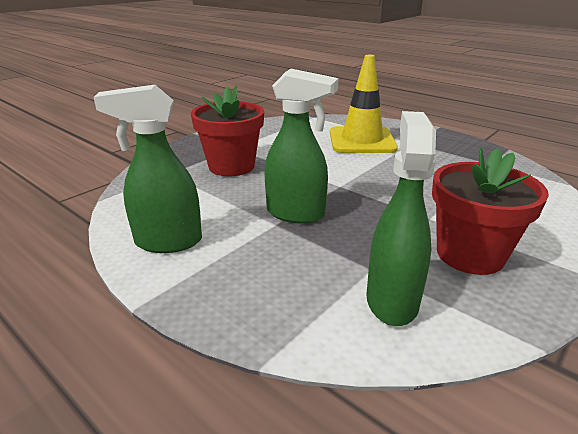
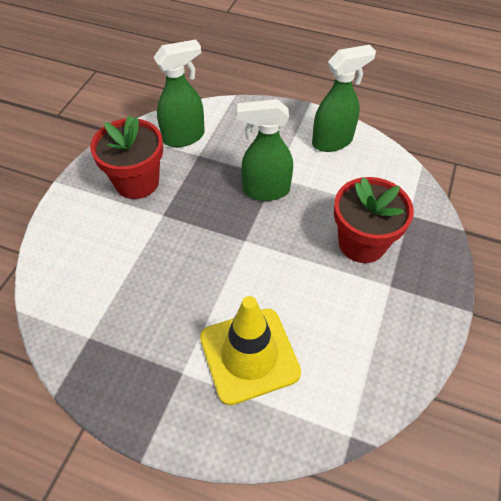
camera: 160 degrees right, 25 degrees up
(392, 300) = (184, 137): green spray bottle -> green spray bottle turned 105 degrees counterclockwise

